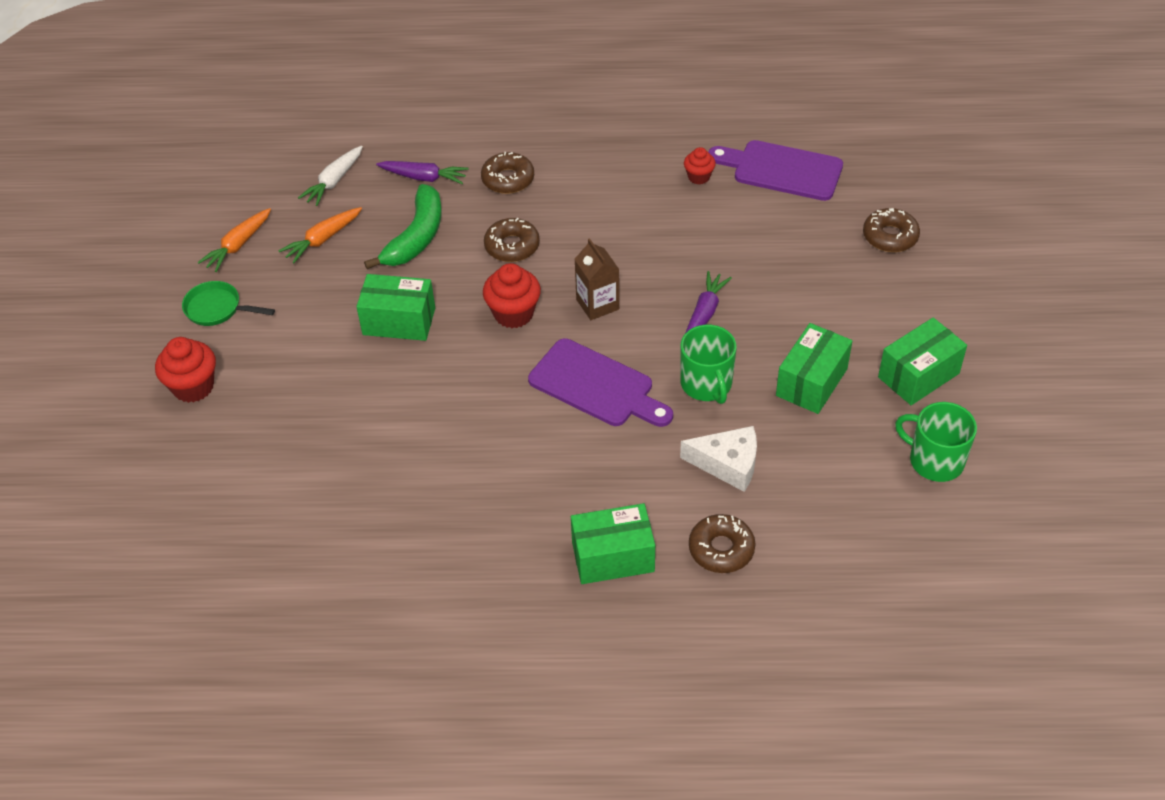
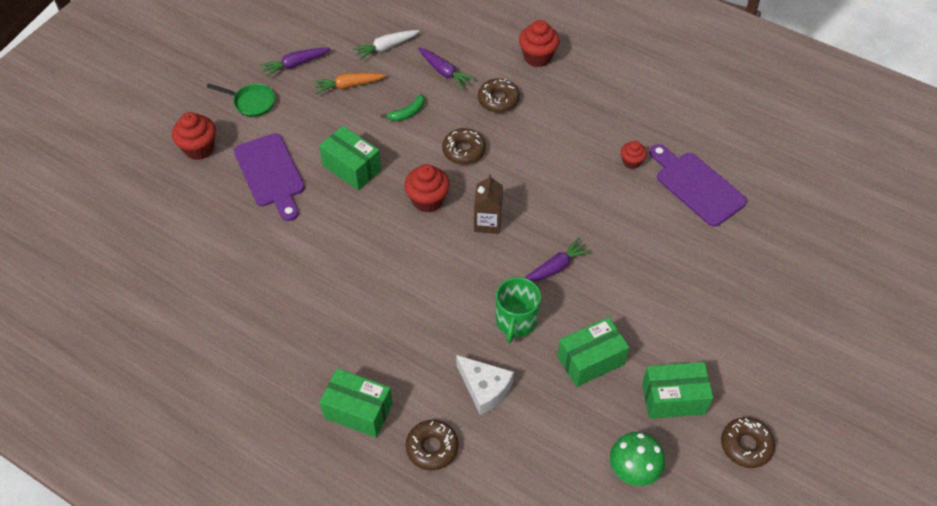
camera: 30 degrees right, 5 degrees up
(217, 309) = (251, 102): green pan -> green pan turned 150 degrees clockwise
(238, 245) = (295, 64): orange carrot -> purple carrot
(416, 237) = (407, 113): green banana -> green banana, size x0.52
(515, 118) = (537, 57): none -> red cupcake
(596, 386) = (441, 282): purple cutting board -> purple cutting board (270, 174)
(890, 236) = (738, 279): brown donut -> brown donut (746, 445)
(934, 460) = (633, 470): green mug -> green mushroom

